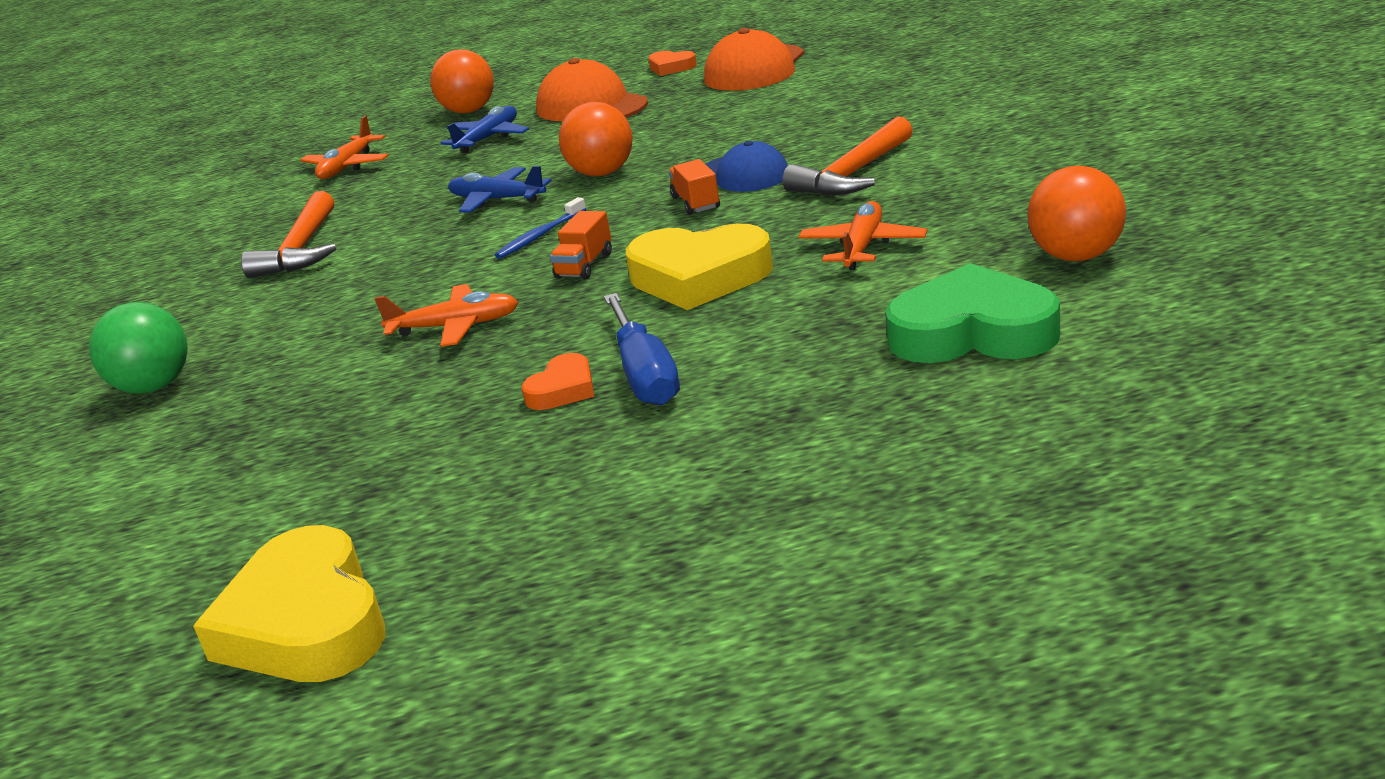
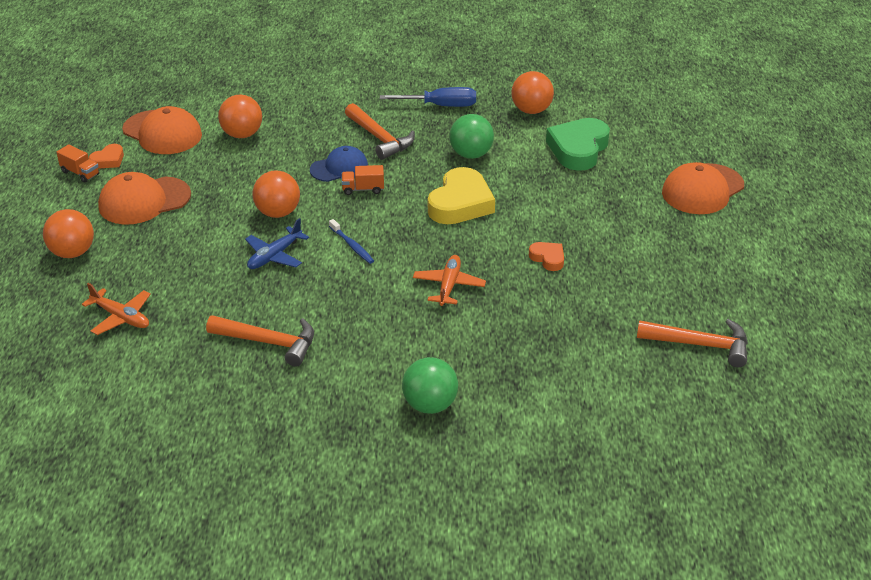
camera: 80 degrees left, 10 degrees up
(306, 623) = (700, 345): yellow heart -> orange hammer
(488, 138) = (149, 249): blue plane -> none
(584, 265) = (410, 235): orange truck -> orange truck (80, 173)
(645, 375) = (551, 234): blue screwdriver -> blue screwdriver (441, 106)
(786, 102) = (242, 134): none -> orange ball
(862, 247) = (471, 154): orange plane -> green ball
(927, 513) = (702, 189): none -> orange cap

